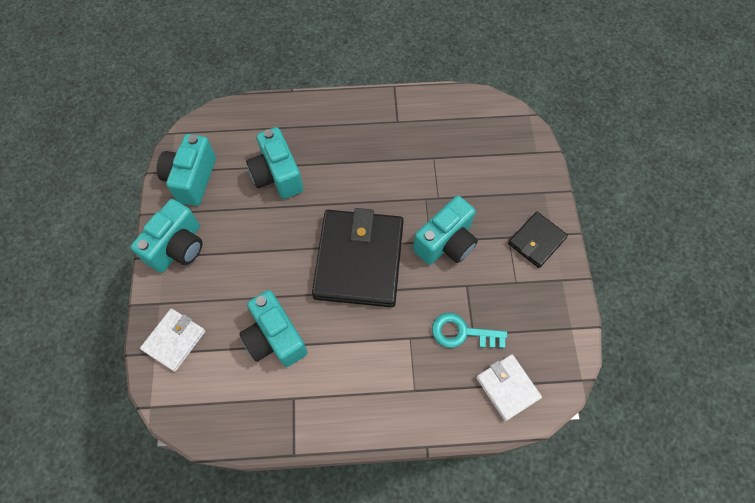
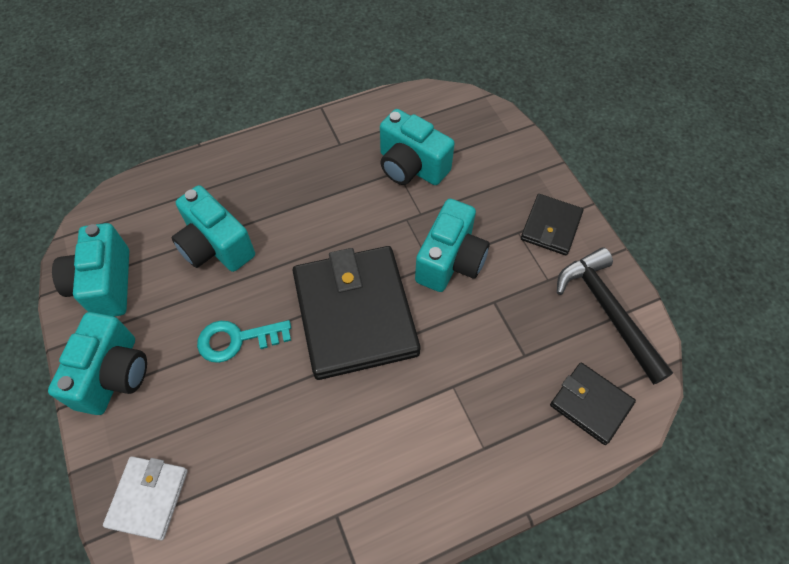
camera: 20 degrees left, 5 degrees down
(275, 338) = (284, 446): turquoise camera -> turquoise camera (411, 167)
(462, 333) = (511, 358): turquoise key -> turquoise key (237, 340)
(507, 387) = (590, 404): white wallet -> black wallet
(552, 323) = (607, 311): none -> black hammer

